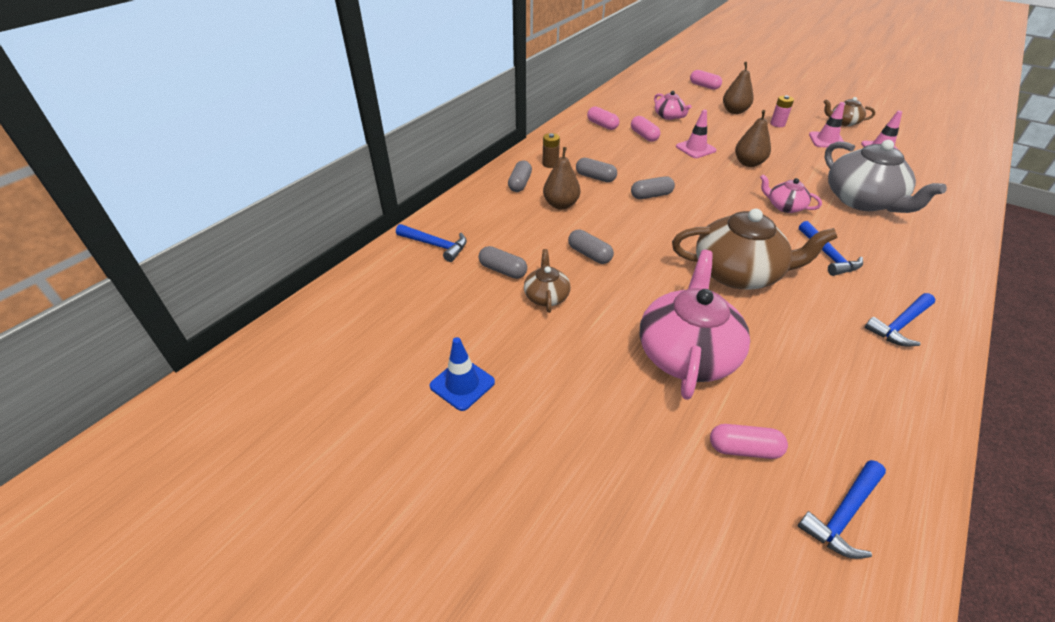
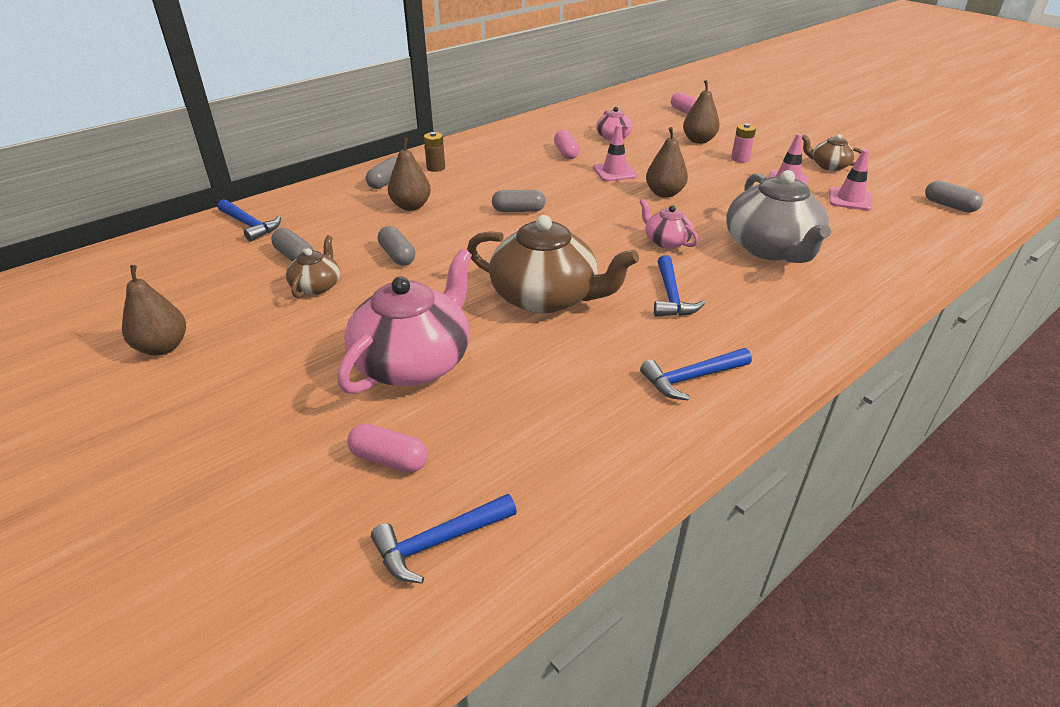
camera: 15 degrees right, 5 degrees down
(462, 384) = (163, 347): blue traffic cone -> brown pear
(595, 177) = (472, 186): grey capsule -> grey capsule (949, 206)
(602, 125) = (528, 138): pink capsule -> none

